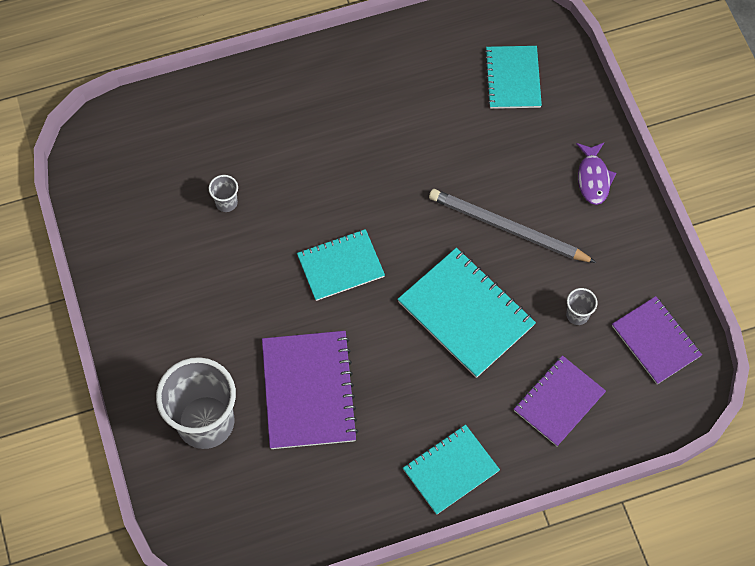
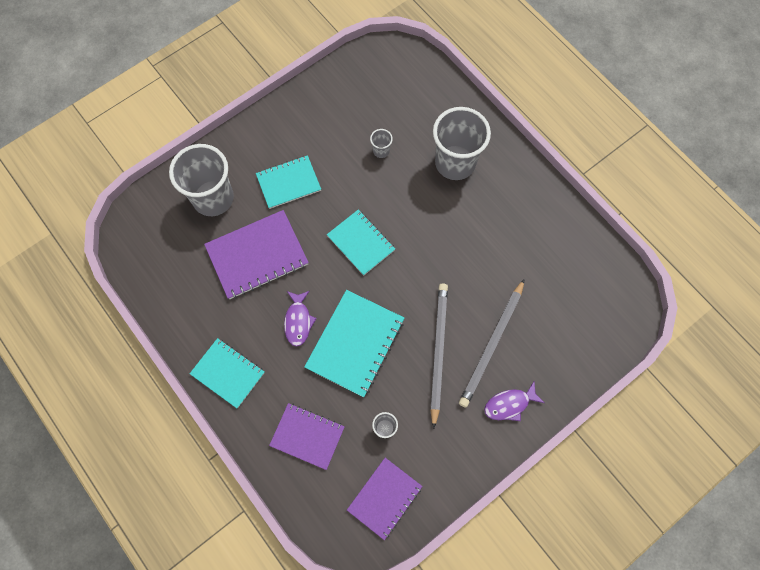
camera: 70 degrees right, 5 degrees up
(279, 127) = (455, 163): none -> grey cup
(414, 368) = (298, 321): none -> purple fish
(513, 78) = (572, 313): turquoise notebook -> turquoise notebook (288, 183)
(519, 170) = (492, 345): none -> grey pencil

